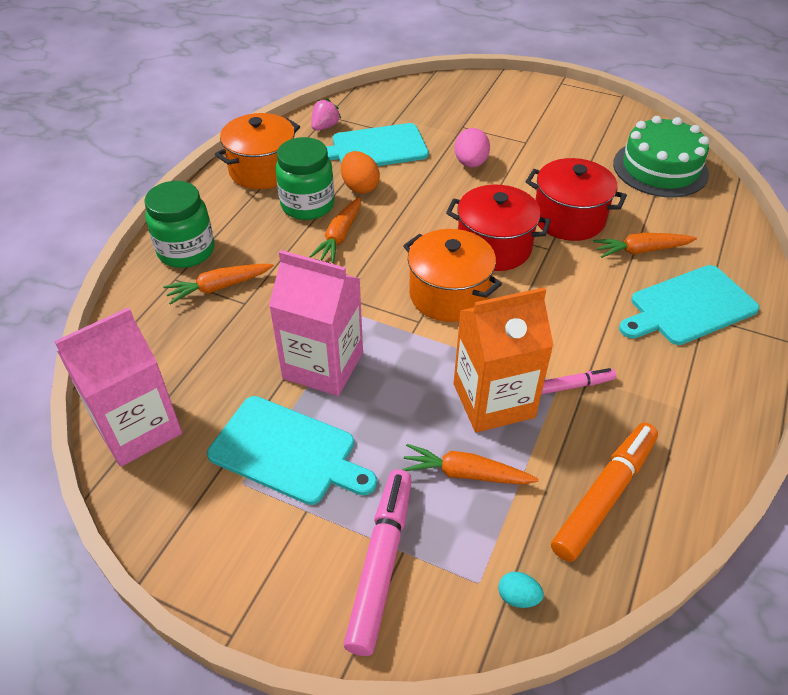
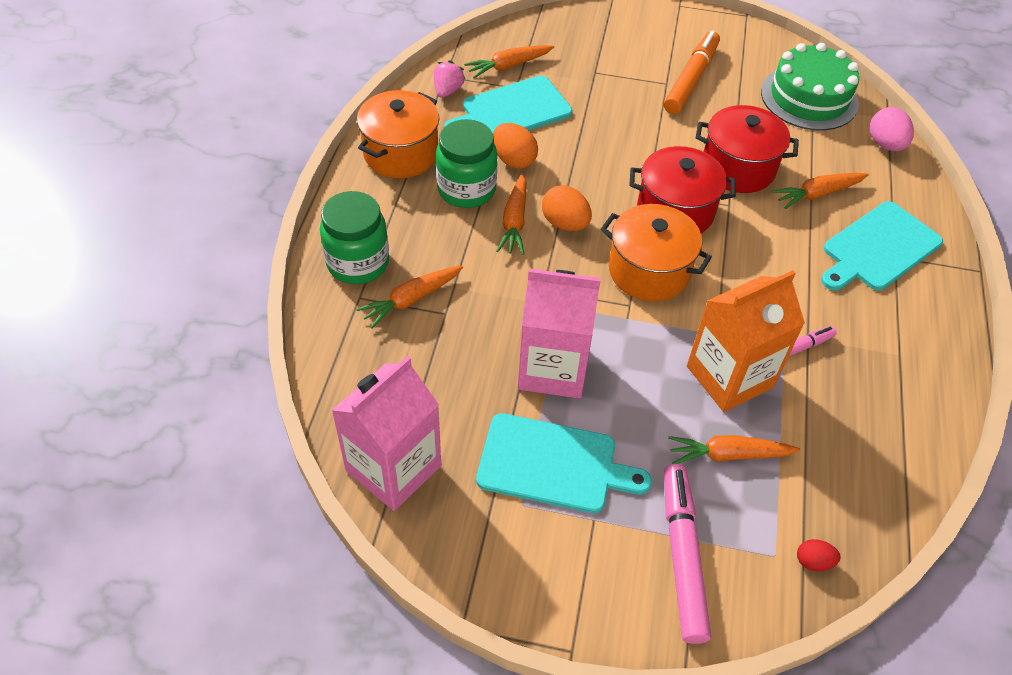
camera: 15 degrees left, 5 degrees up
(385, 244) = (565, 223): none -> orange egg
(386, 114) = (508, 66): none -> orange carrot
(470, 163) = (619, 116): pink egg -> pink egg (885, 144)
(518, 597) = (813, 561): turquoise egg -> red egg
(604, 495) = (858, 452): orange marker -> orange marker (691, 79)

